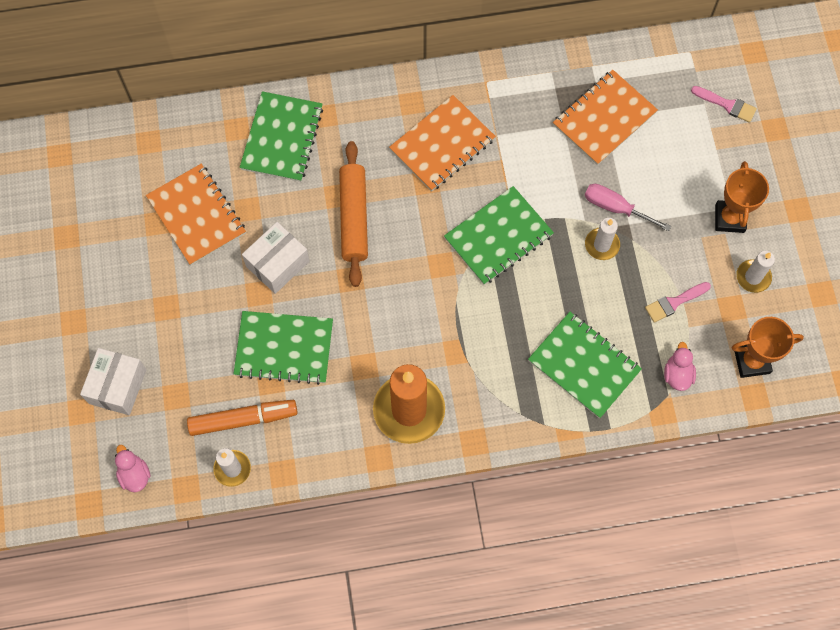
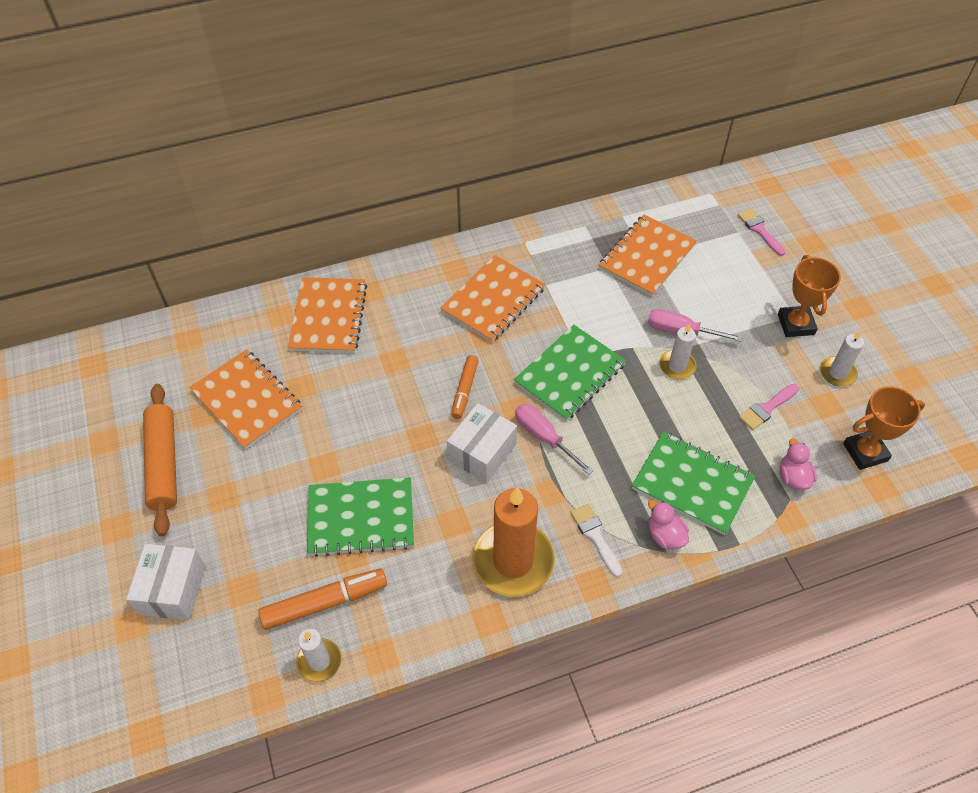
camera: 10 degrees left, 15 degrees down
(134, 475) = (201, 688): pink duck -> pink duck (665, 535)
(277, 264) = (341, 434): white box -> white box (482, 452)
(282, 138) = (328, 317): green notebook -> orange notebook
(354, 217) = (415, 378): orange rolling pin -> orange rolling pin (163, 463)
(397, 237) = (465, 390): none -> orange marker
(461, 297) = (544, 437): none -> pink screwdriver
(485, 400) = (595, 536): none -> white brush
(727, 105) = (759, 230): pink brush -> pink brush turned 135 degrees counterclockwise

